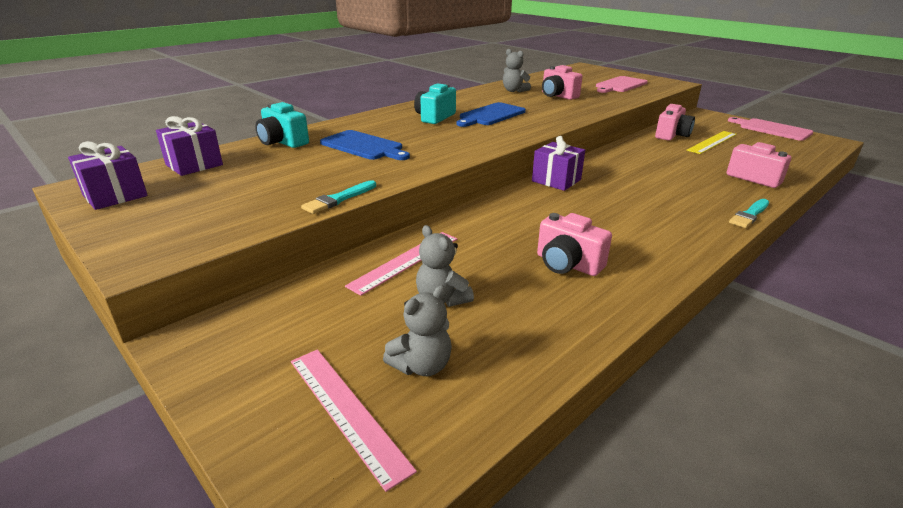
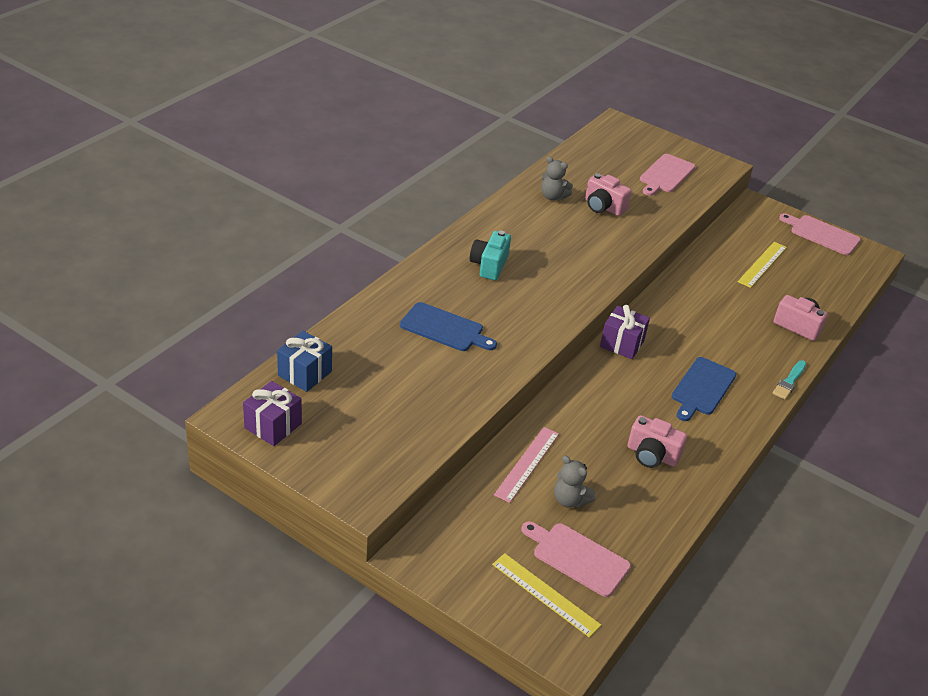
camera: 15 degrees left, 10 degrees up
(194, 165) = (305, 373): purple gift -> blue gift
(283, 142) = (362, 327): turquoise camera -> none
(339, 199) = (466, 414): turquoise brush -> none
(347, 411) = (545, 594): pink ruler -> yellow ruler
(422, 365) = (577, 558): grey teddy bear -> pink cutting board
(491, 115) = (545, 257): blue cutting board -> blue cutting board (702, 388)
(672, 135) = (722, 253): pink camera -> none

